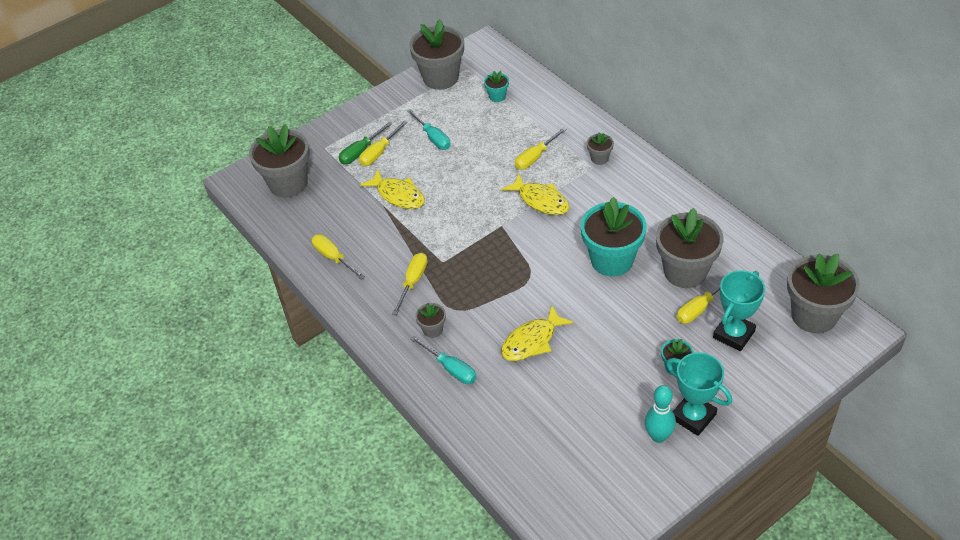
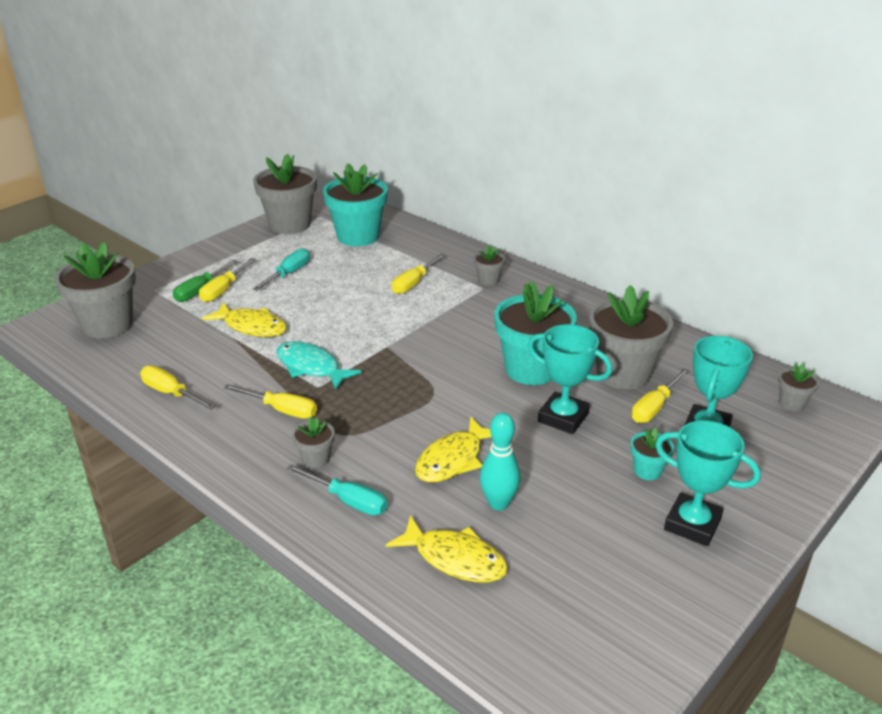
camera: 15 degrees left, 15 degrees down
(413, 282) = (281, 410): yellow screwdriver -> yellow screwdriver turned 105 degrees clockwise
(433, 138) = (288, 274): turquoise screwdriver -> turquoise screwdriver turned 105 degrees counterclockwise
(440, 242) = (311, 367): none -> turquoise fish
(497, 96) = (358, 236): turquoise flower pot -> turquoise flower pot, size x2.19
(540, 200) = (429, 320): yellow fish -> yellow fish (454, 559)
(624, 310) = (563, 417): none -> turquoise trophy
(658, 436) = (655, 552): turquoise bowling pin -> turquoise bowling pin (498, 503)
(814, 315) = (792, 403): grey flower pot -> grey flower pot, size x0.46

